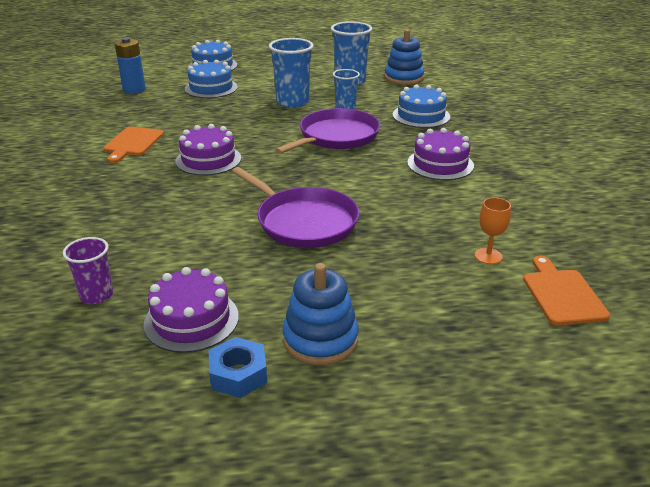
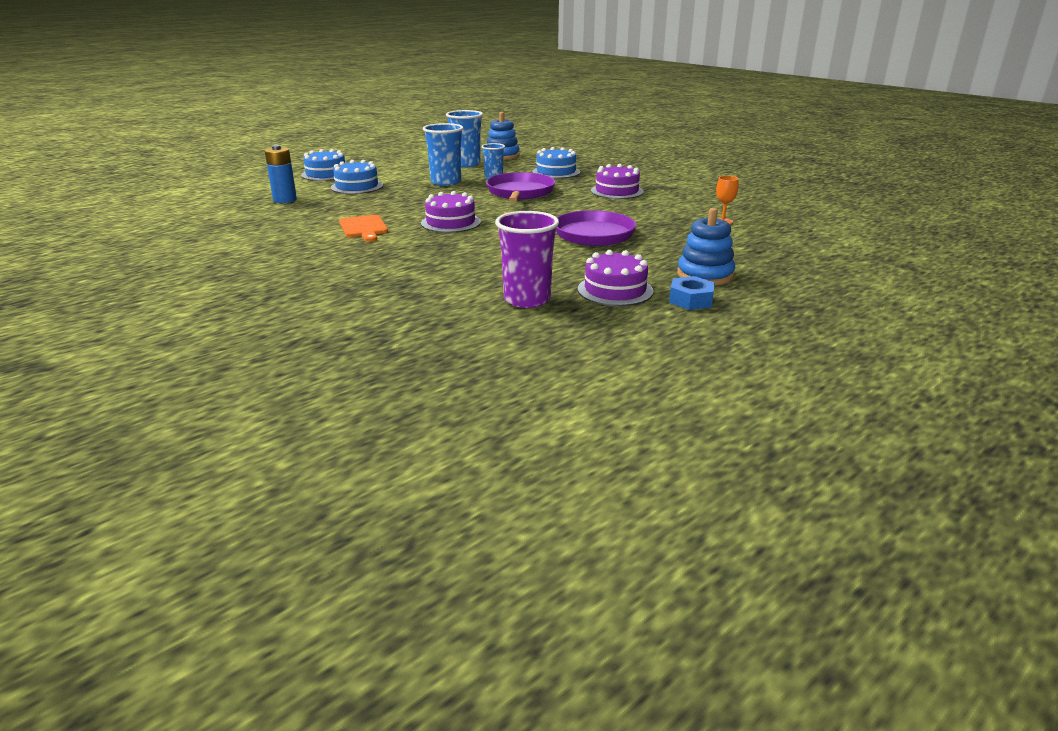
camera: 35 degrees left, 5 degrees down
(96, 295) = (527, 299): purple cup -> purple cup, size x1.66
(562, 294) = (785, 226): orange cutting board -> none

